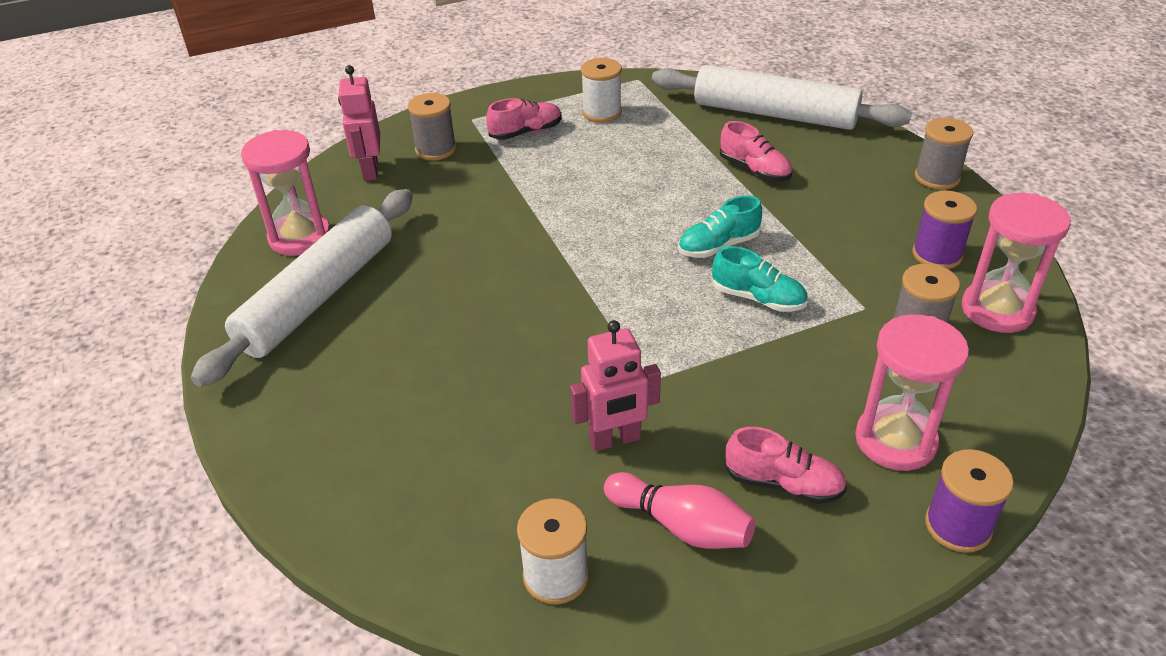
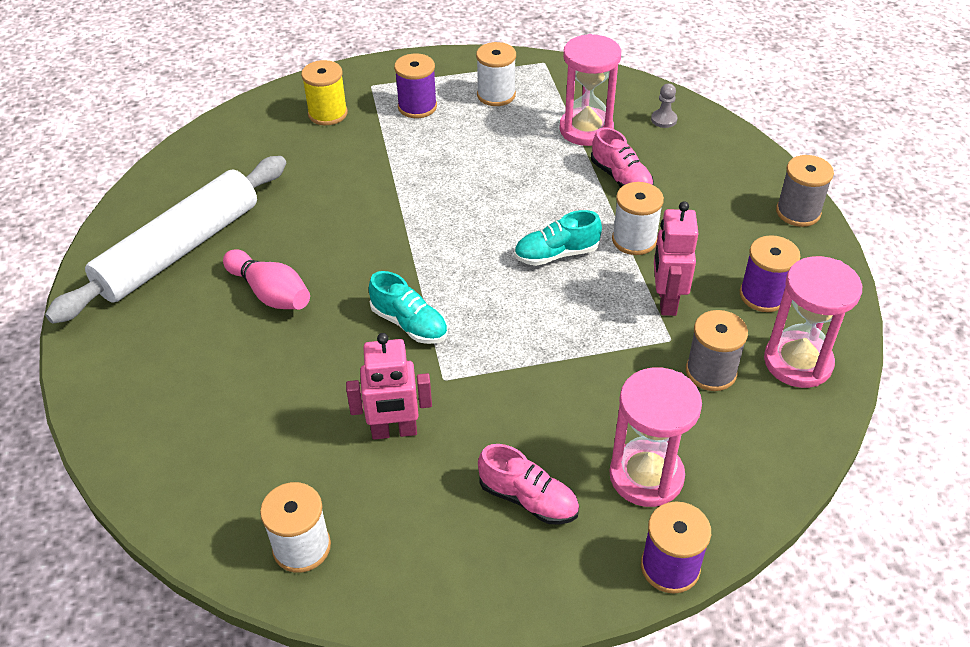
camera: 10 degrees right, 5 degrees up
(300, 237) = (180, 188): pink hourglass -> pink hourglass (586, 129)
(370, 171) = (261, 128): pink robot -> pink robot (666, 301)
(436, 149) = (328, 114): grey spool -> yellow spool
(526, 132) = (417, 107): pink shoe -> purple spool
(681, 526) = (424, 522): pink bowling pin -> pink bowling pin (270, 293)
(758, 298) = (573, 314): turquoise shoe -> turquoise shoe (409, 324)
(774, 114) = (664, 120): white rolling pin -> grey pawn
(790, 222) = (634, 240): none -> white spool

